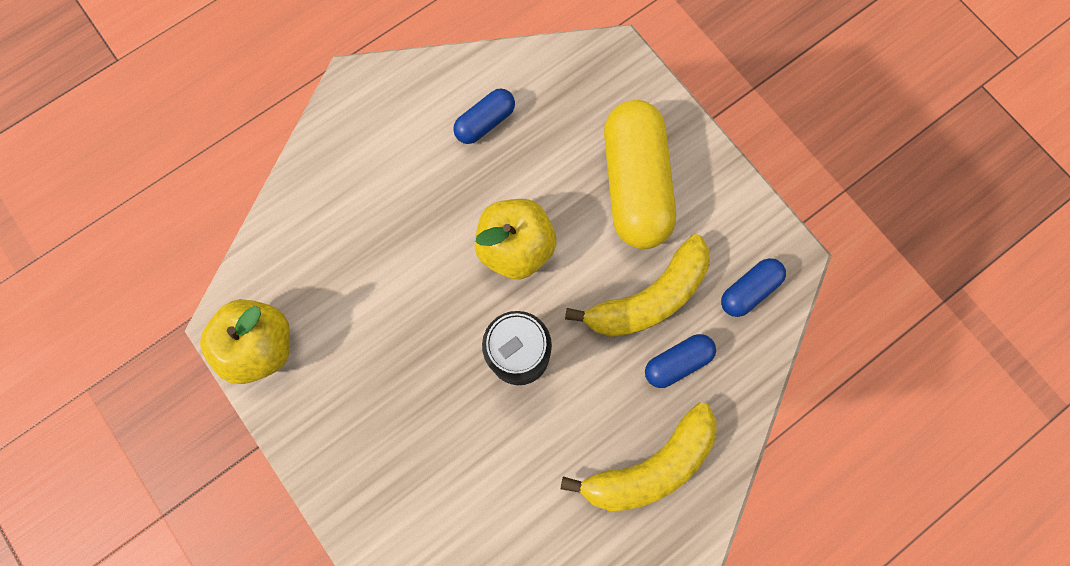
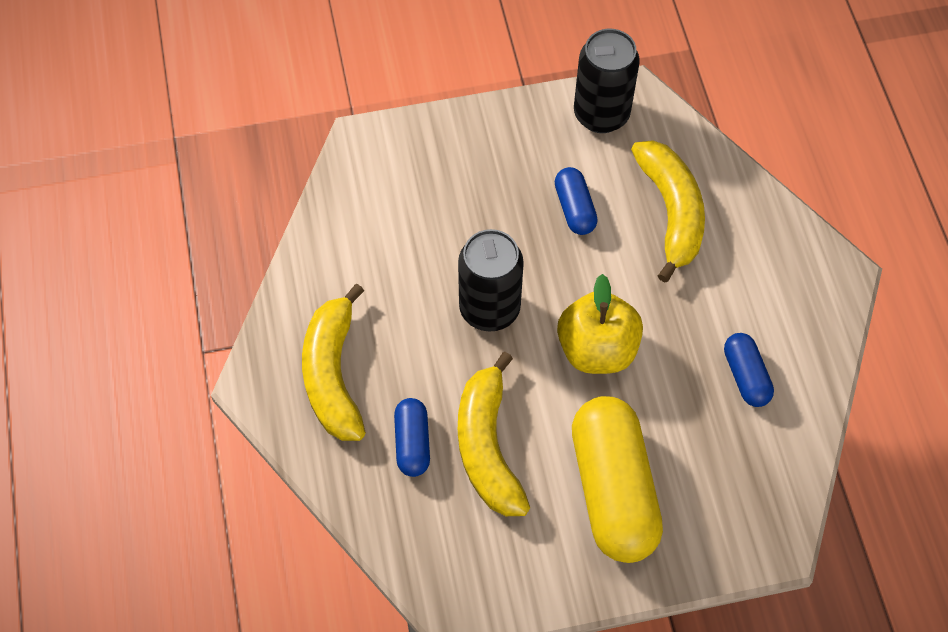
camera: 115 degrees right, 15 degrees down
(262, 345) = (601, 114): yellow apple -> black can
(349, 239) = (671, 212): none -> yellow banana
(634, 184) = (613, 489): yellow capsule -> yellow capsule turned 60 degrees clockwise
(748, 290) = (448, 547): blue capsule -> blue capsule (574, 208)

